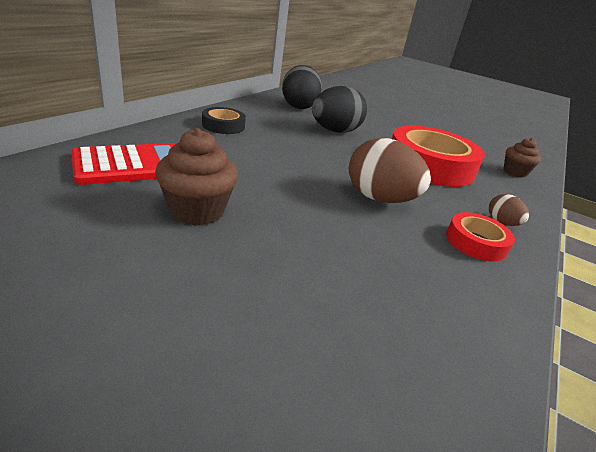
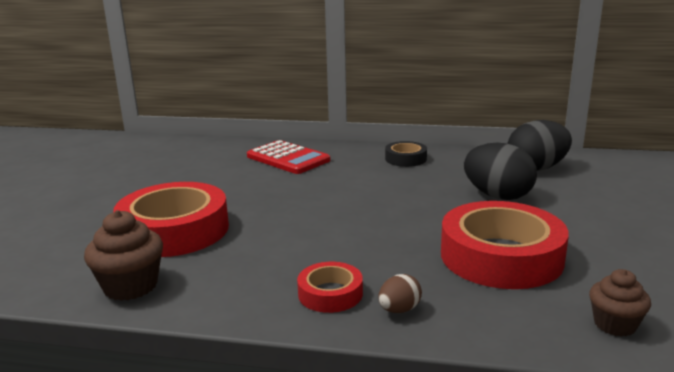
camera: 75 degrees right, 10 degrees down
(197, 211) = (252, 187): brown cupcake -> brown cupcake (130, 286)
(282, 306) = (174, 230): none -> red tape
(379, 199) = (358, 239): brown egg -> none

